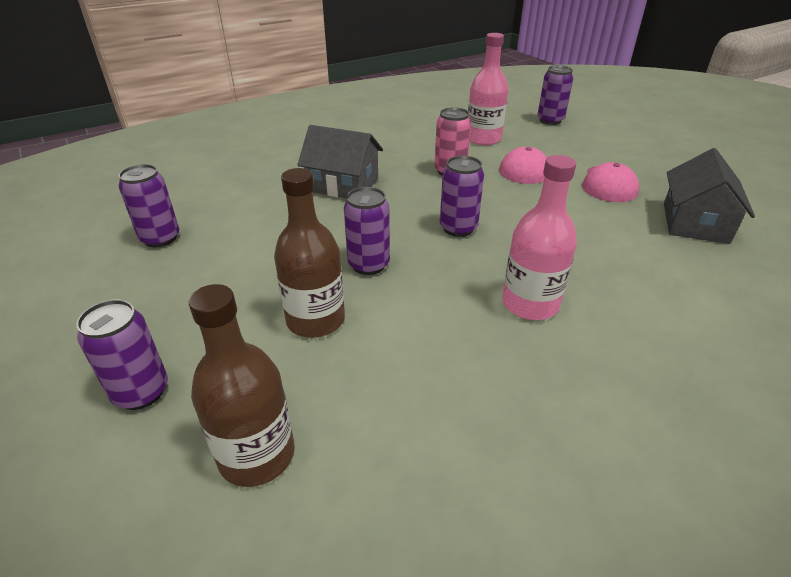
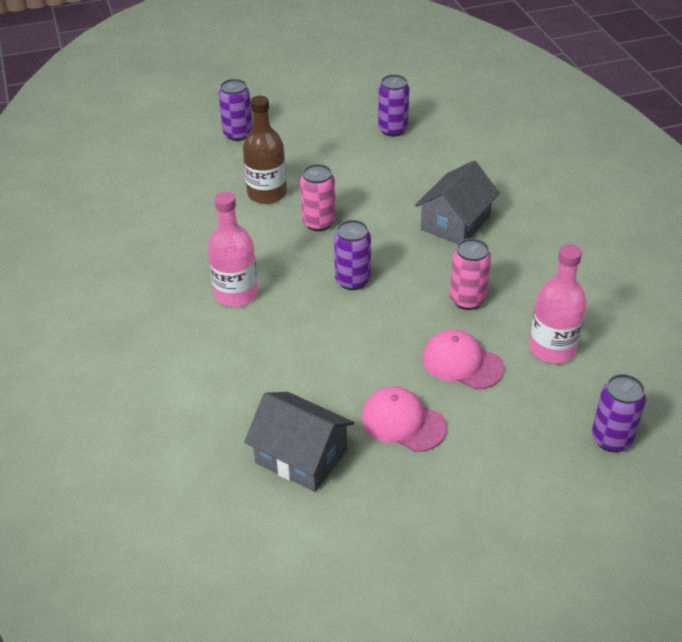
camera: 105 degrees right, 5 degrees up
(257, 455) = (176, 169): brown bottle -> none
(368, 265) = (319, 223): purple can -> pink can

